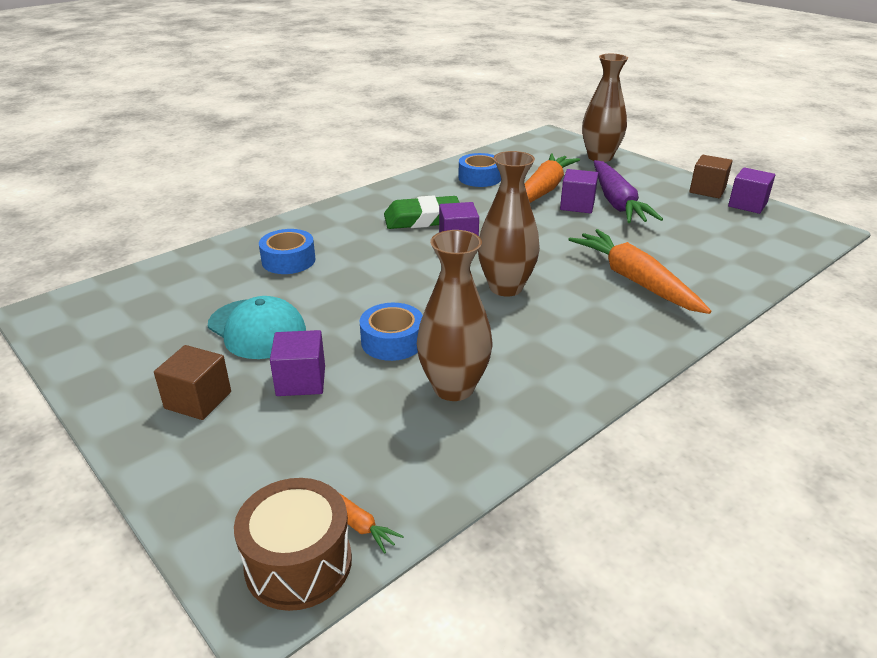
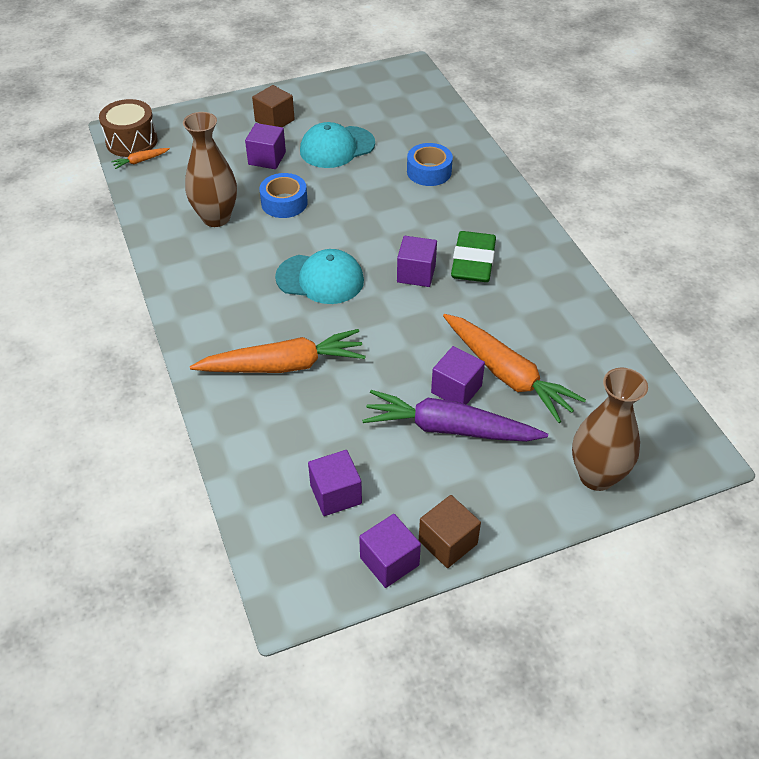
camera: 110 degrees right, 15 degrees up
(479, 178) = (562, 332): blue tape -> none
(506, 287) = (320, 279): brown vase -> turquoise cap
(726, 231) = (336, 494): none -> purple cube

